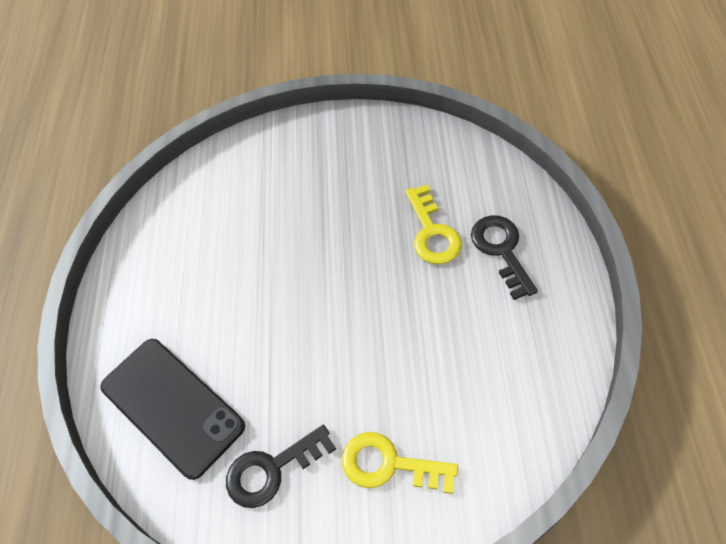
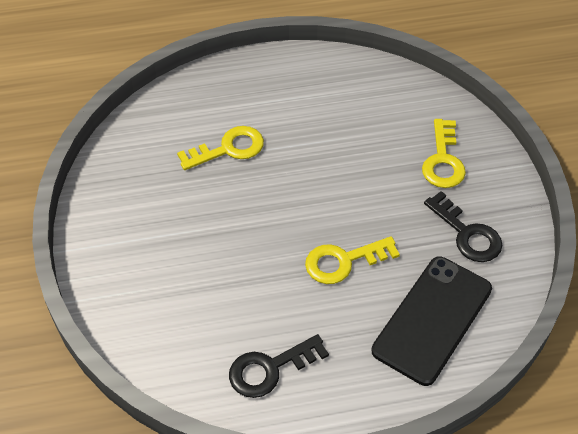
camera: 105 degrees left, 5 degrees down
(264, 329) = (344, 261): none -> yellow key
(501, 250) = (244, 102): black key -> black key (270, 368)

